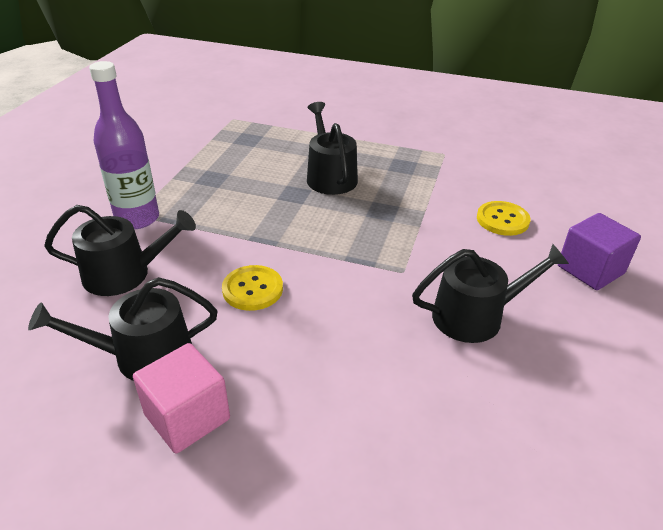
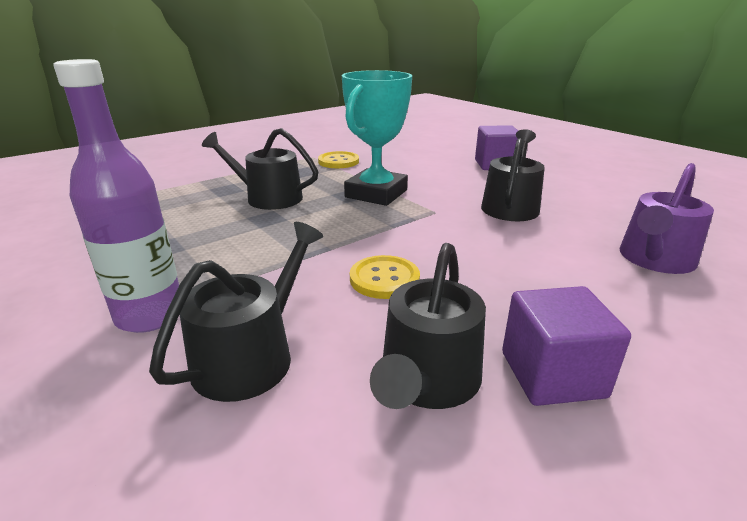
camera: 55 degrees left, 10 degrees down
(187, 417) = (552, 374): pink cube -> purple cube
(403, 223) = (376, 193): none -> turquoise trophy
(450, 458) = (654, 259): none -> purple watering can
(502, 220) = (416, 167): yellow button -> yellow button (338, 161)

